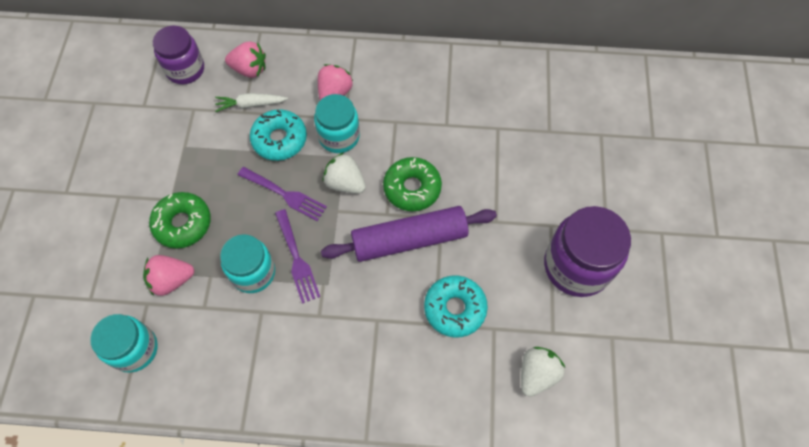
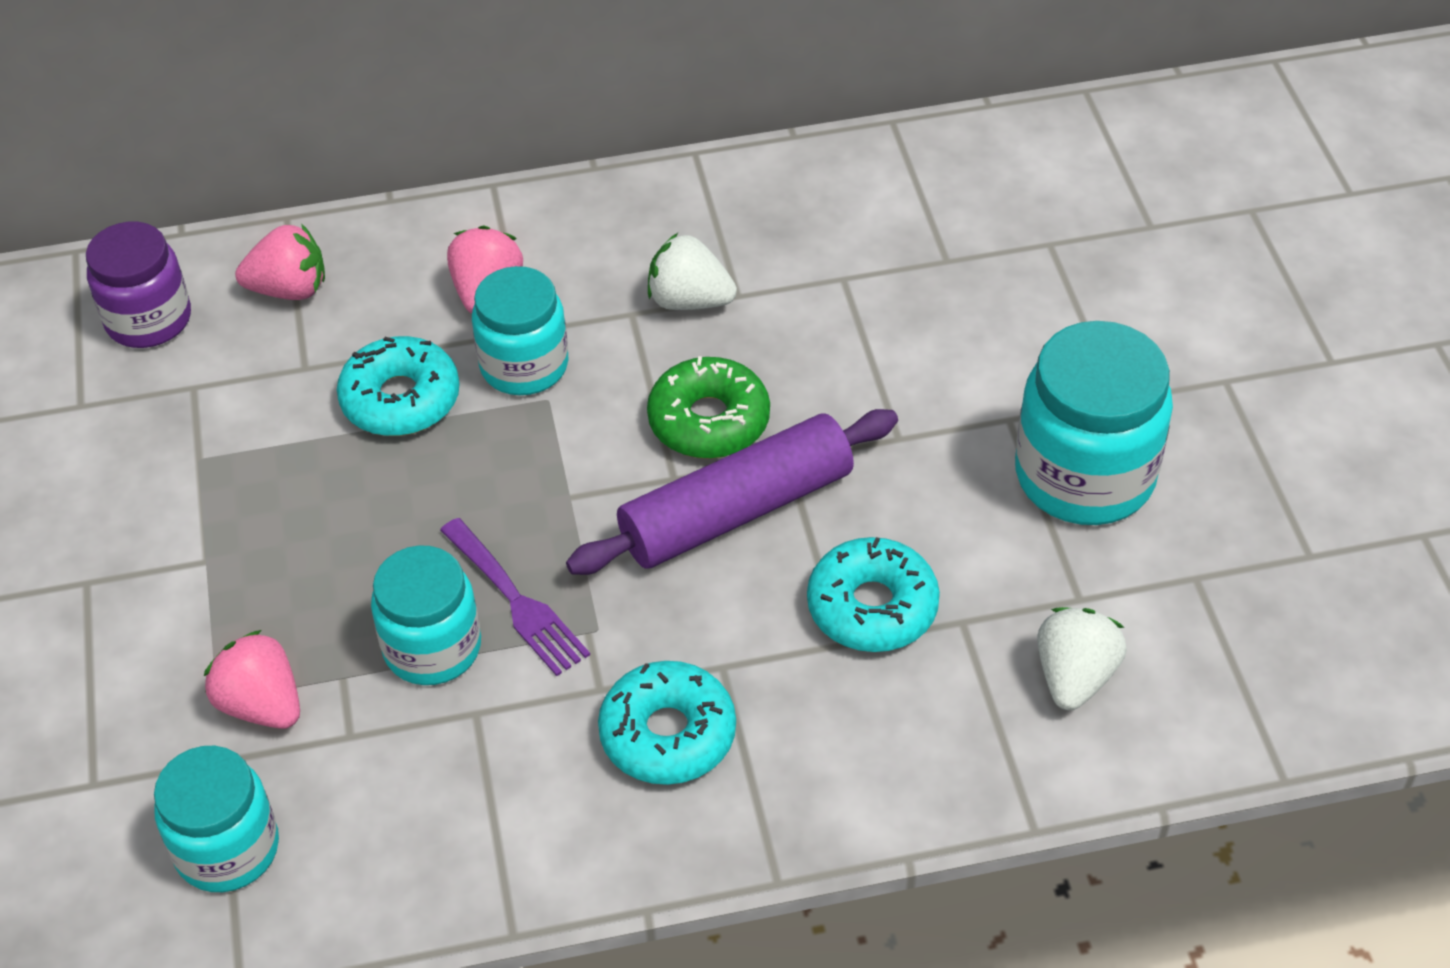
camera: 15 degrees left, 15 degrees down
(172, 280) = (261, 704): pink strawberry -> pink strawberry turned 75 degrees clockwise
(183, 223) = (247, 597): green donut -> none
(251, 105) = (316, 351): white carrot -> none
(285, 194) = (449, 494): purple fork -> none
(341, 348) = (668, 734): none -> turquoise donut
(345, 183) = (567, 444): white strawberry -> white strawberry (689, 300)
(576, 266) = (1084, 475): purple jar -> turquoise jar

